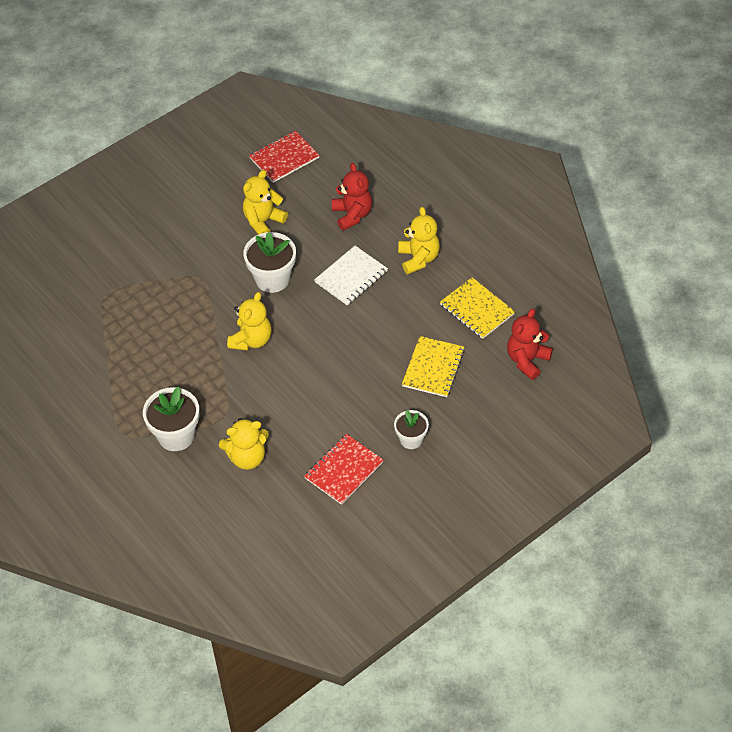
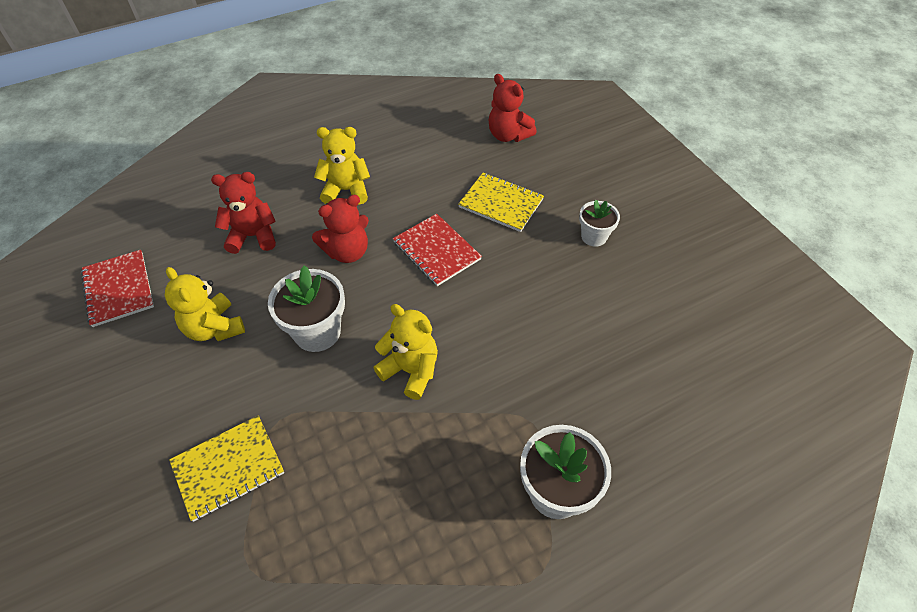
camera: 80 degrees left, 0 degrees up
(247, 457) = (603, 403): yellow teddy bear -> none
(344, 470) = (631, 303): red notebook -> red notebook (436, 251)
(351, 277) = (347, 252): white notebook -> red teddy bear
(477, 309) = (433, 158): yellow notebook -> yellow notebook (228, 468)

